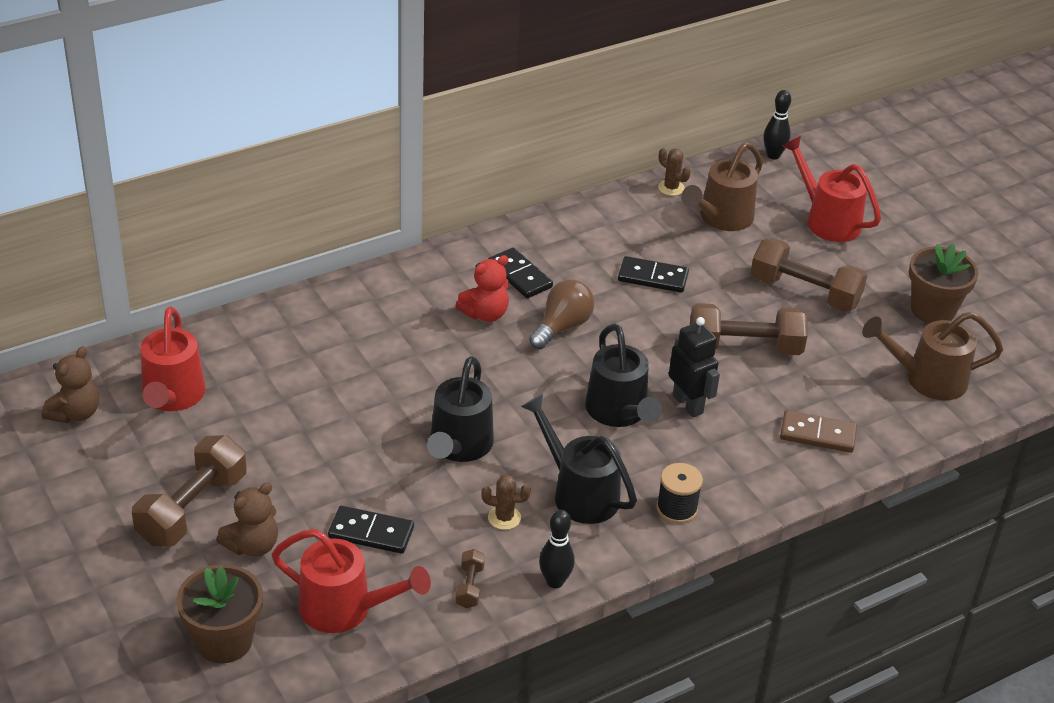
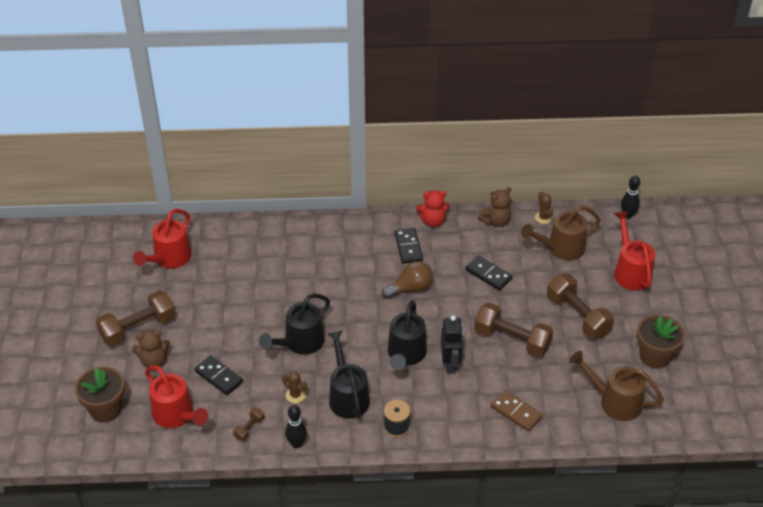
camera: 30 degrees right, 5 degrees up
(75, 413) = (115, 251): brown teddy bear -> brown teddy bear (495, 221)
(485, 314) = (371, 265): red teddy bear -> red teddy bear (432, 221)

